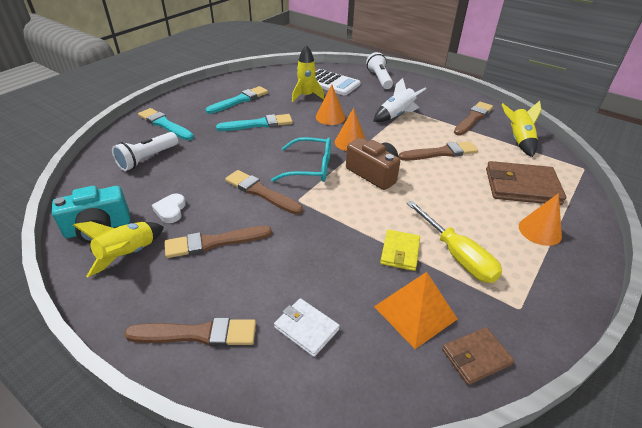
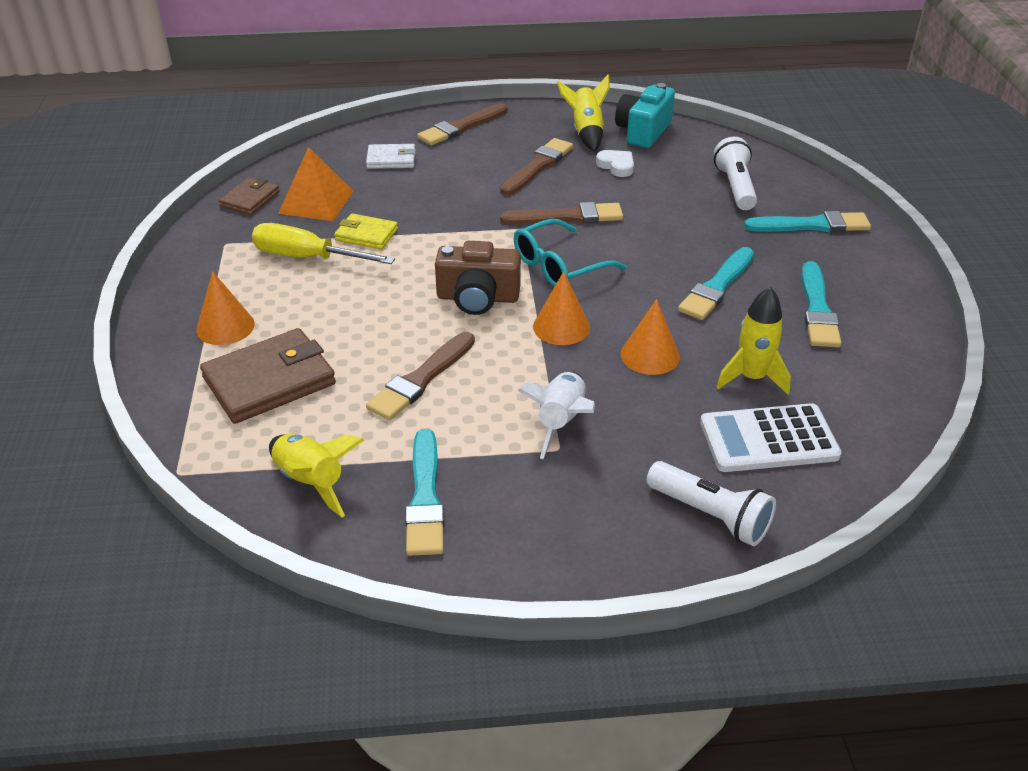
camera: 140 degrees right, 0 degrees up
(400, 252) = (366, 235): yellow wallet -> yellow wallet turned 45 degrees counterclockwise
(473, 118) = (425, 498): brown brush -> turquoise brush

